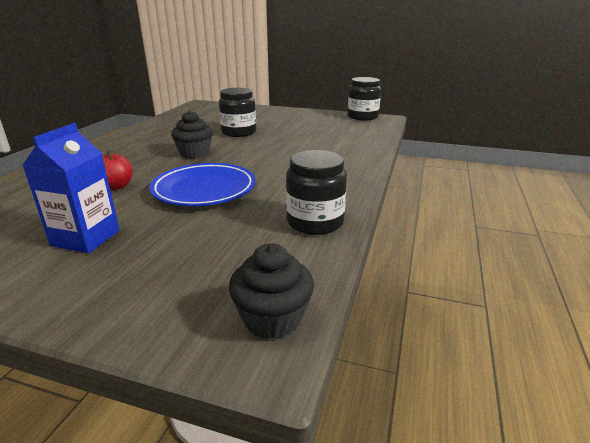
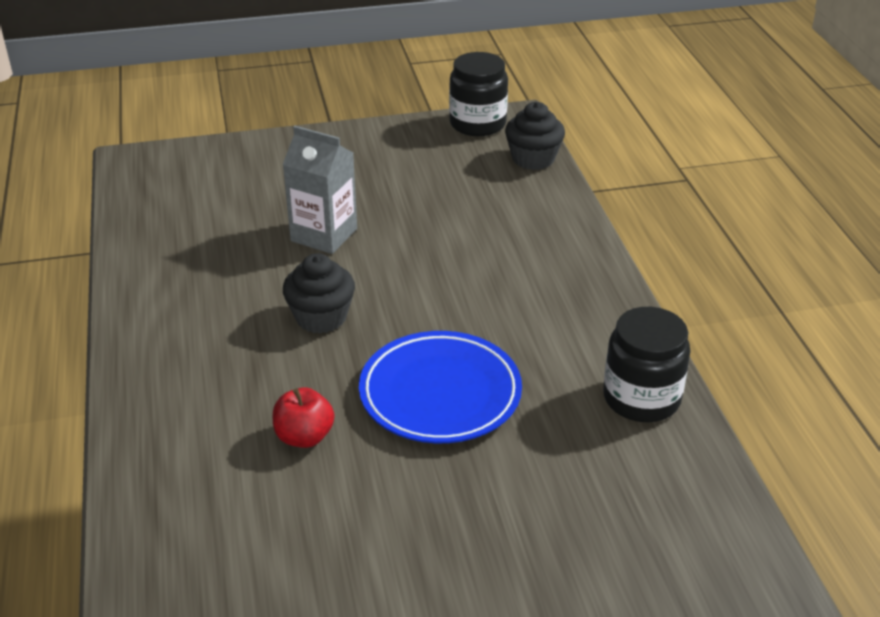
camera: 30 degrees left, 10 degrees up
(86, 238) = (404, 541): blue carton -> none
(239, 132) = (324, 235): black jar -> grey carton
(272, 318) = (732, 547): black cupcake -> black cupcake (533, 159)

